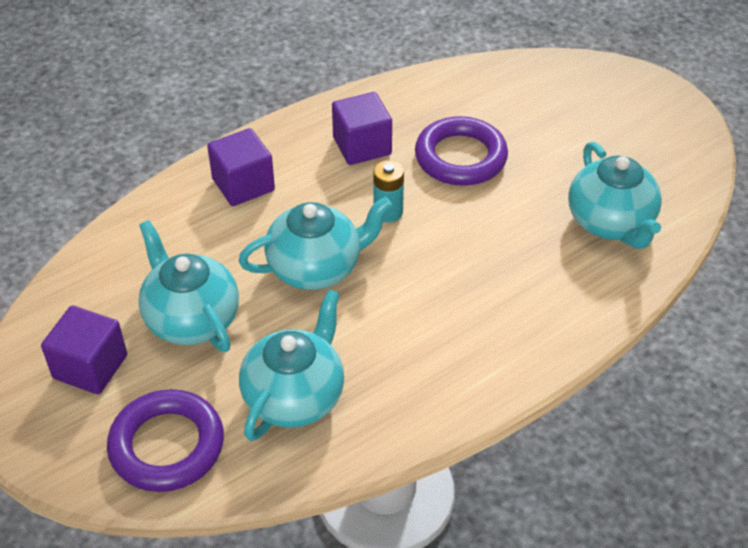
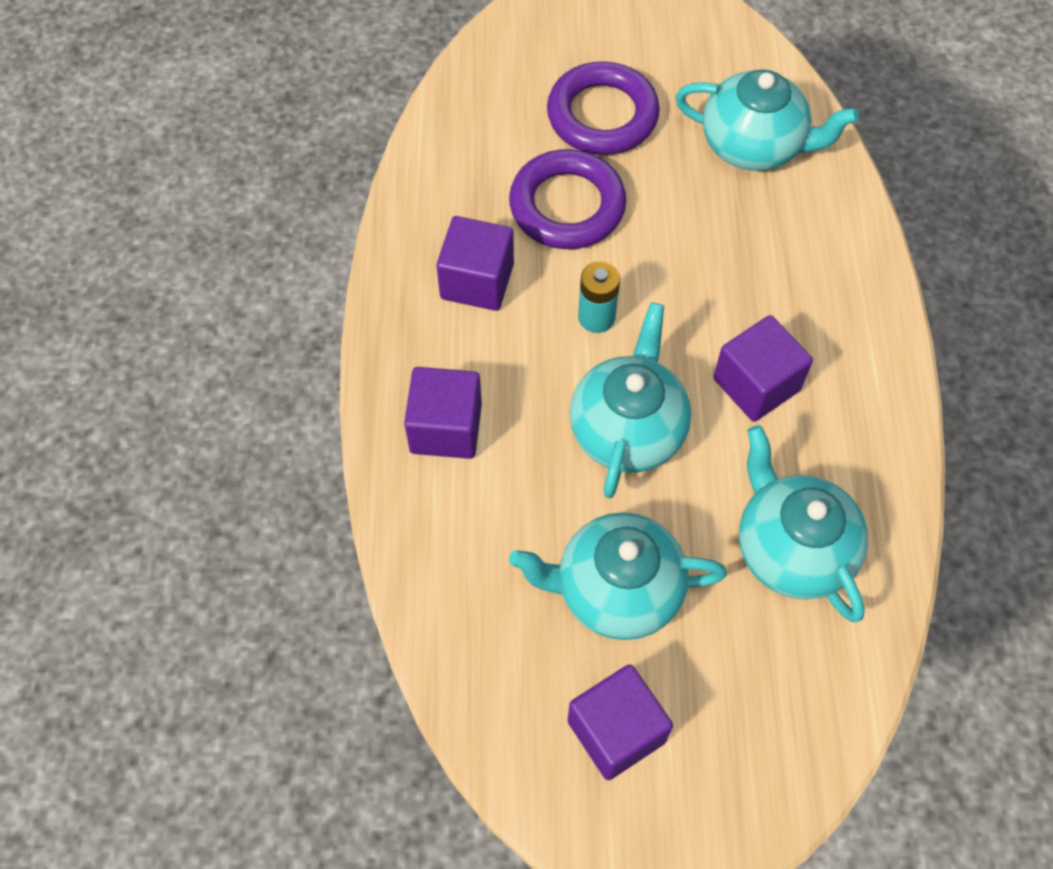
camera: 55 degrees left, 15 degrees up
(167, 446) = (780, 707): purple ring -> purple ring (602, 115)
(411, 316) = (756, 384): none -> purple cube

